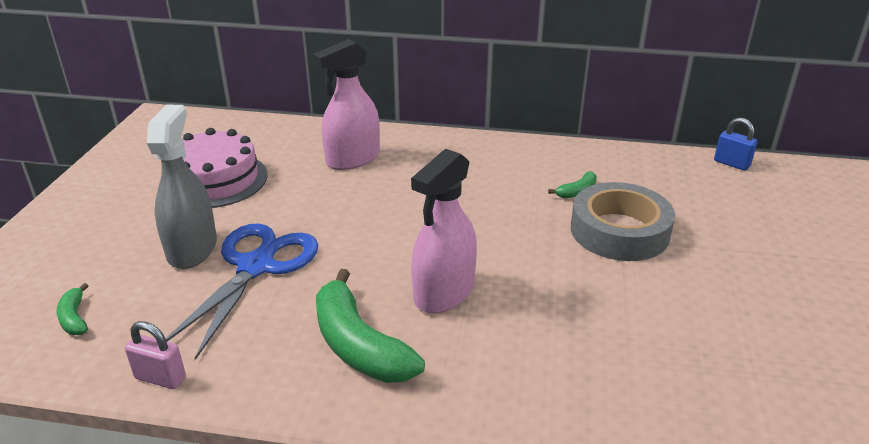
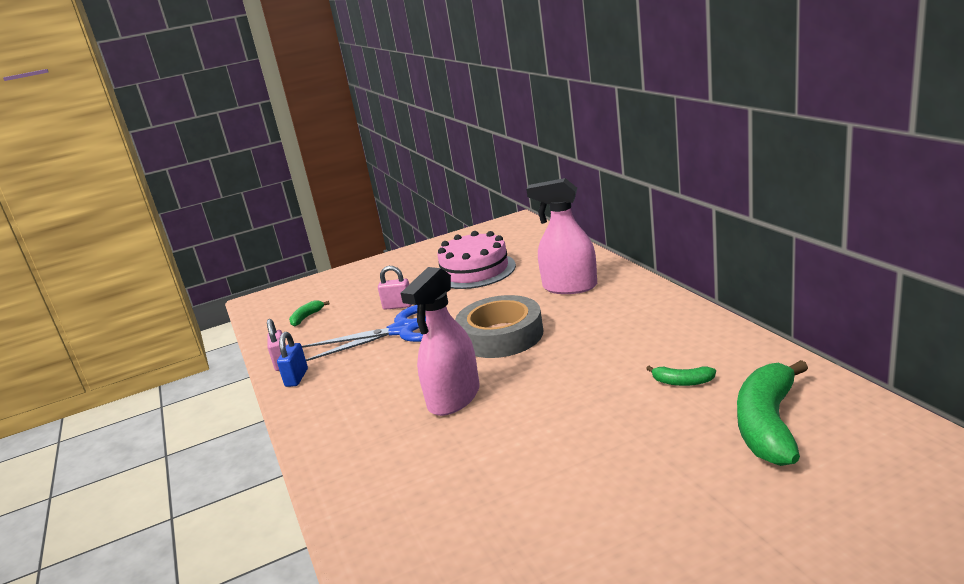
camera: 60 degrees right, 10 degrees down
(192, 249) = (398, 306): grey spray bottle -> pink padlock
(358, 345) = (365, 399): green banana -> green banana (768, 424)
(444, 293) = (454, 398): pink spray bottle -> pink spray bottle turned 60 degrees counterclockwise
(619, 231) = (650, 429): grey tape -> grey tape (501, 335)
(731, 163) = (915, 436): blue padlock -> blue padlock (296, 378)

